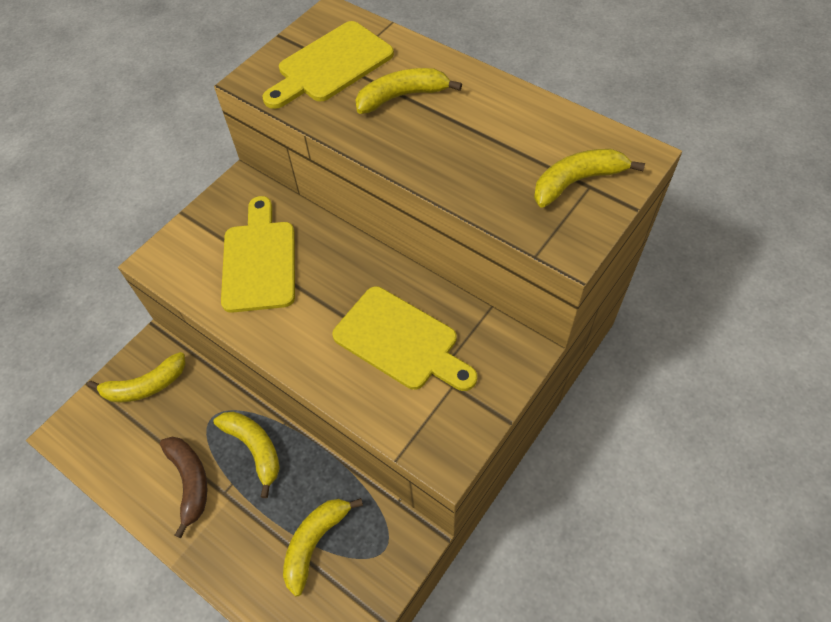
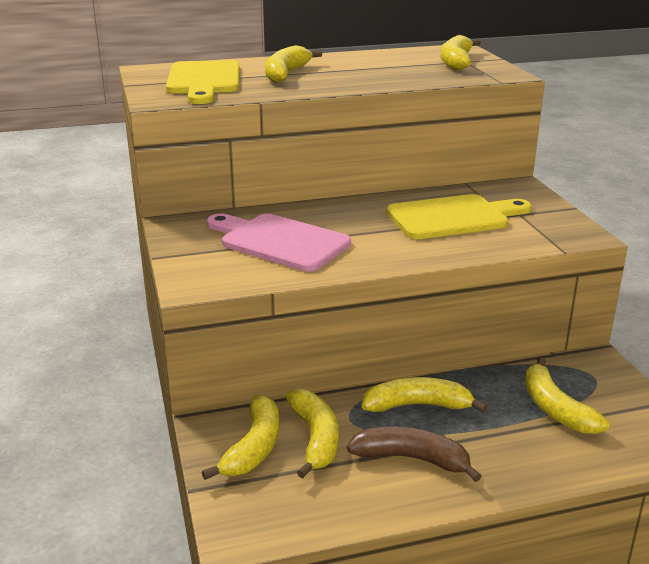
camera: 55 degrees left, 30 degrees down
(176, 412) = (315, 438): none -> yellow banana
(259, 261) = (280, 241): yellow cutting board -> pink cutting board

